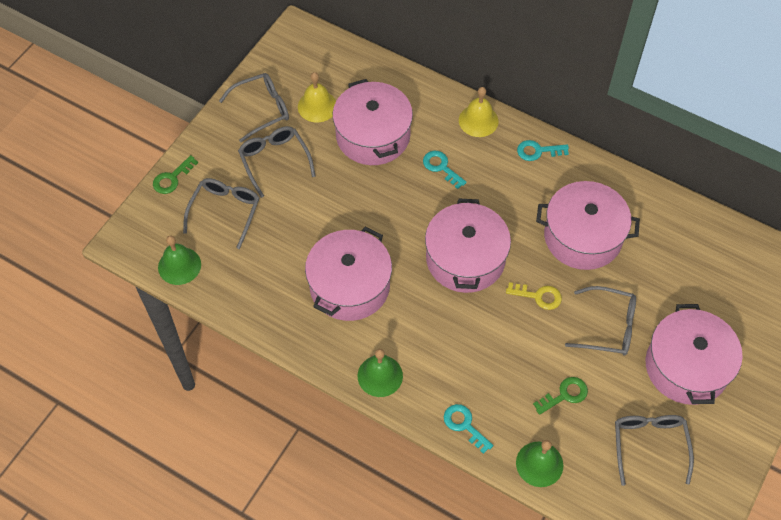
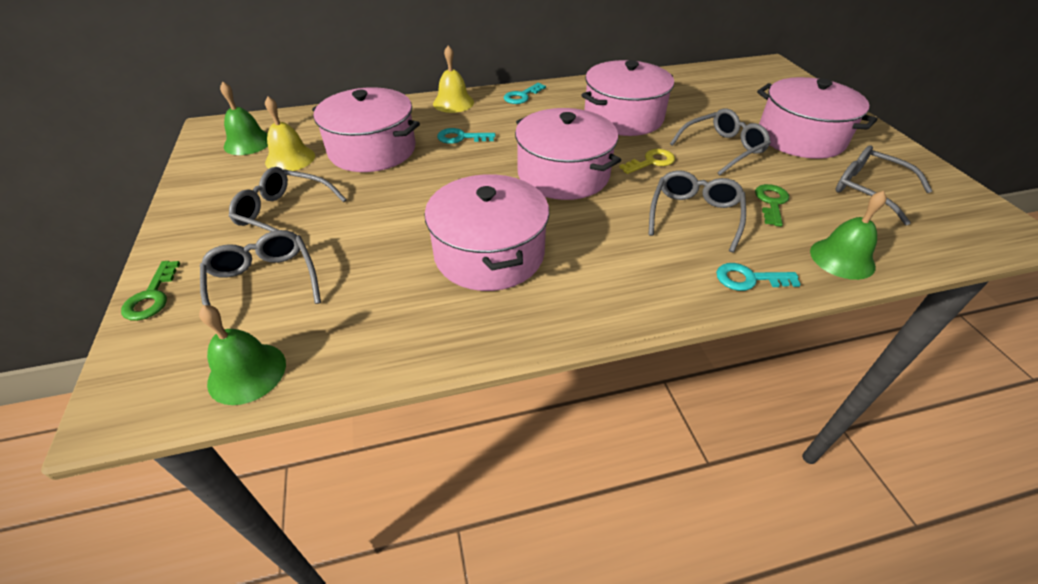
camera: 45 degrees left, 15 degrees down
(263, 109) = (227, 187): grey glasses -> grey glasses (694, 214)
(380, 375) = (621, 300): green bell -> green bell (248, 143)

